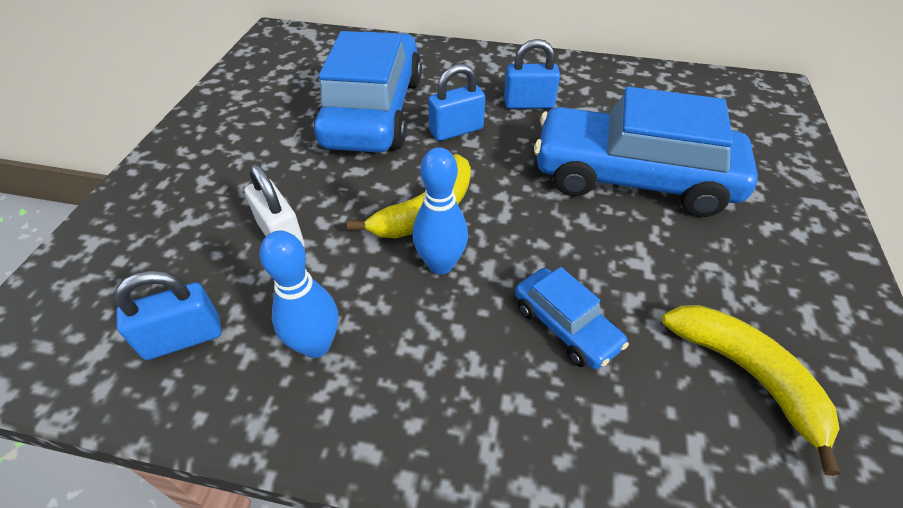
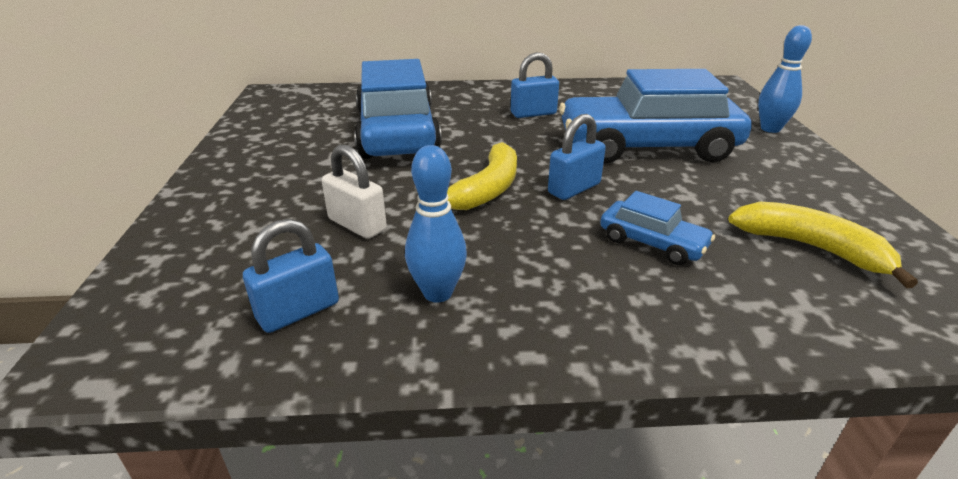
camera: 15 degrees left, 15 degrees down
(440, 264) = (520, 221): blue bowling pin -> blue bowling pin (770, 129)
(456, 130) = (480, 136): blue padlock -> blue padlock (574, 188)

